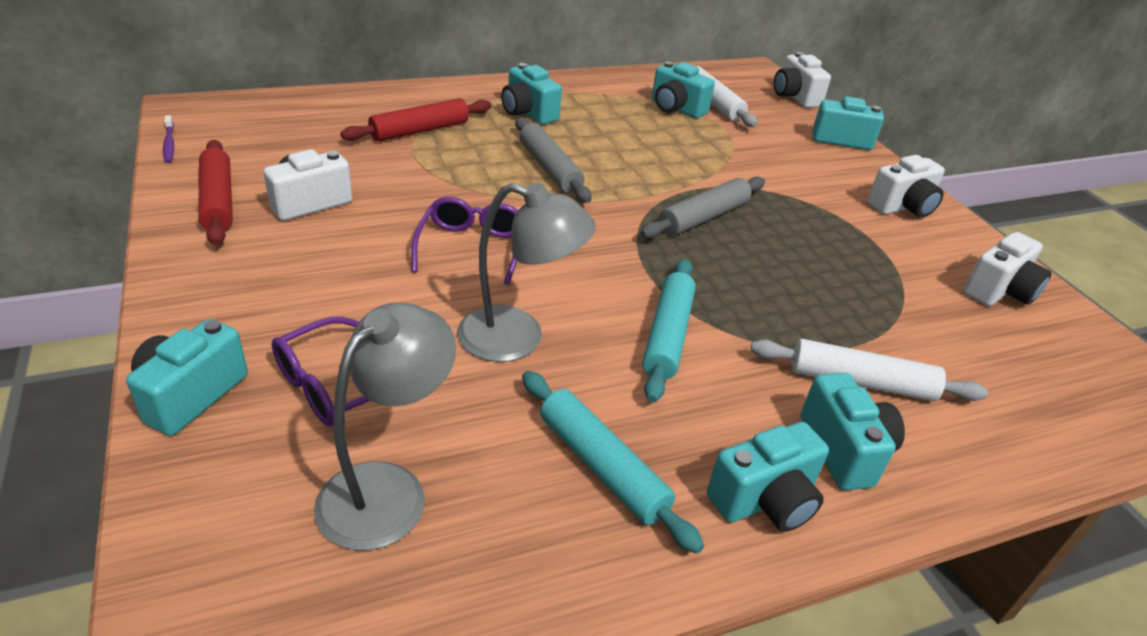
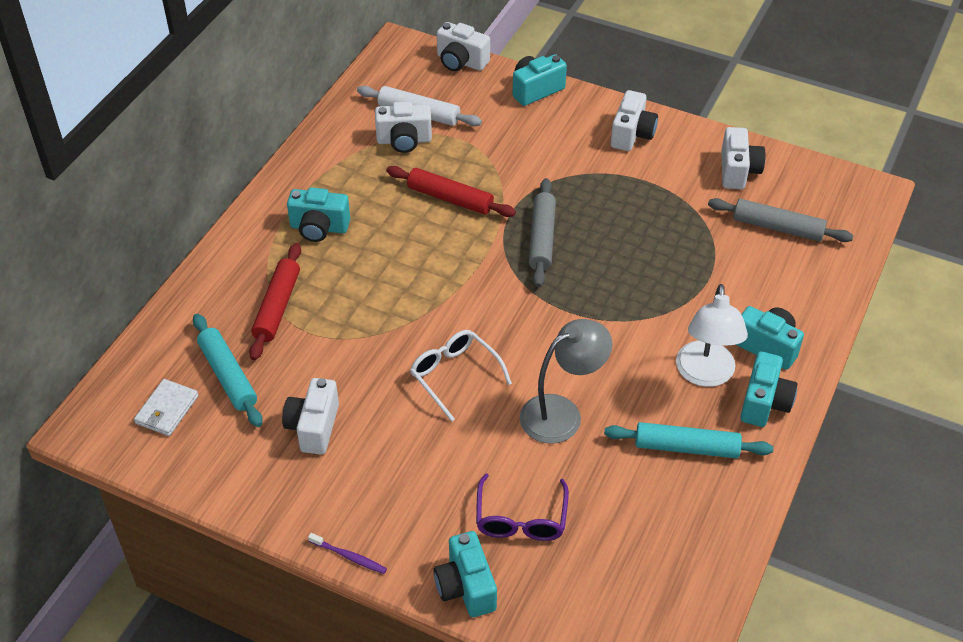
camera: 40 degrees left, 10 degrees up
(169, 144) = (140, 465): purple toothbrush -> purple toothbrush (349, 557)
(217, 200) = (258, 475): red rolling pin -> red rolling pin (450, 199)
(245, 131) = (167, 410): none -> white wallet
(388, 489) = (620, 541): grey lamp -> none
(471, 247) = (454, 375): purple glasses -> white glasses
(549, 168) = (406, 271): grey rolling pin -> grey rolling pin (778, 228)
(667, 335) = (625, 346): turquoise rolling pin -> turquoise rolling pin (228, 376)
(676, 108) = (404, 140): turquoise camera -> white camera
(724, 419) = (705, 375): none -> white lamp
(861, 382) = (736, 297): white rolling pin -> none

